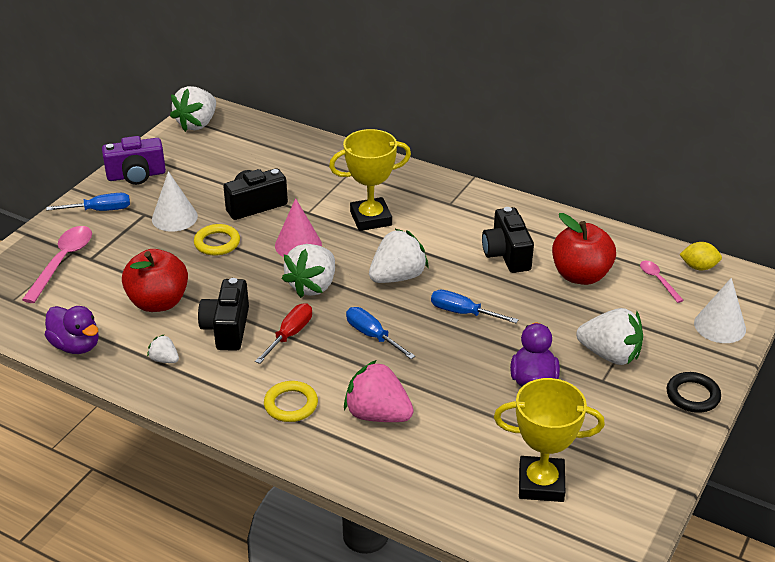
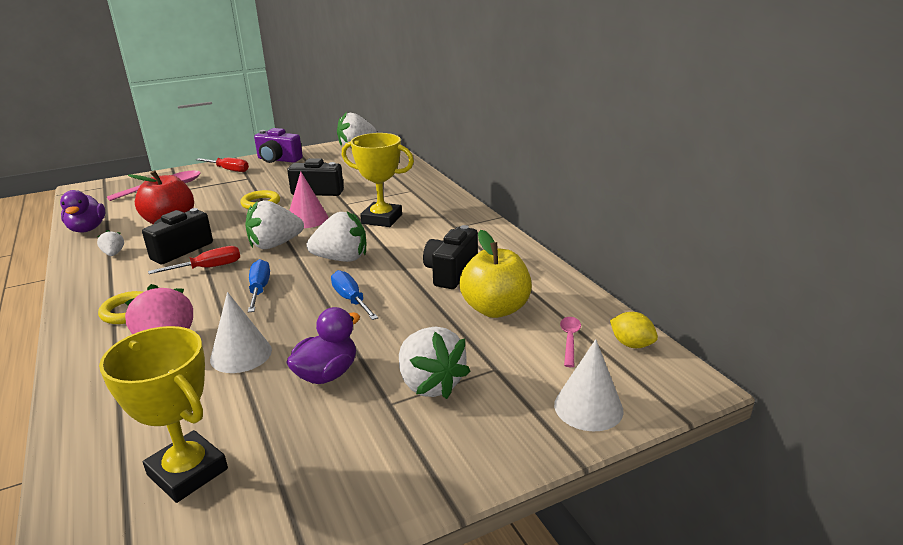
camera: 35 degrees right, 10 degrees down
(100, 210) = (228, 170): blue screwdriver -> red screwdriver
(174, 217) = (261, 184): white cone -> white cone (241, 354)
(580, 275) = (495, 309): red apple -> yellow apple
(692, 395) = (464, 464): black ring -> none

